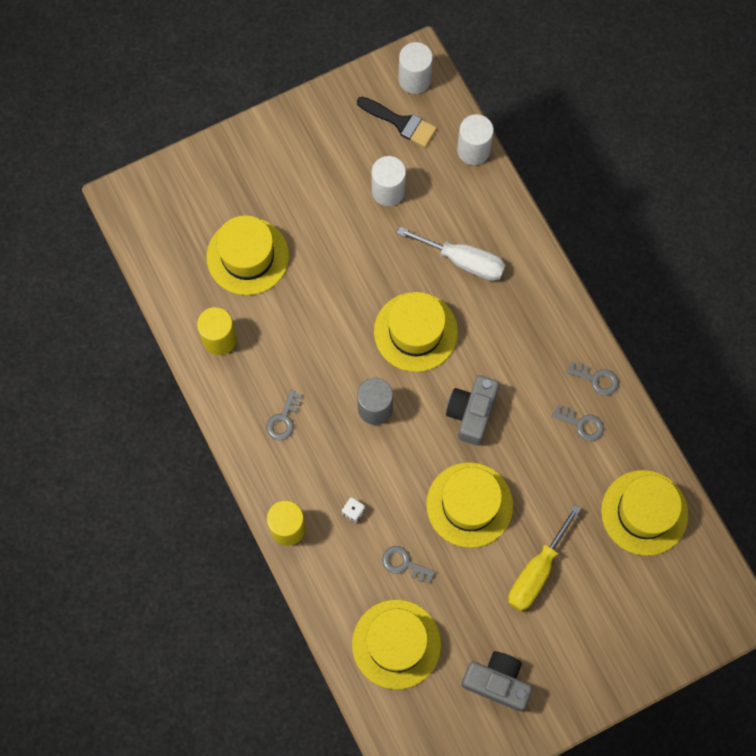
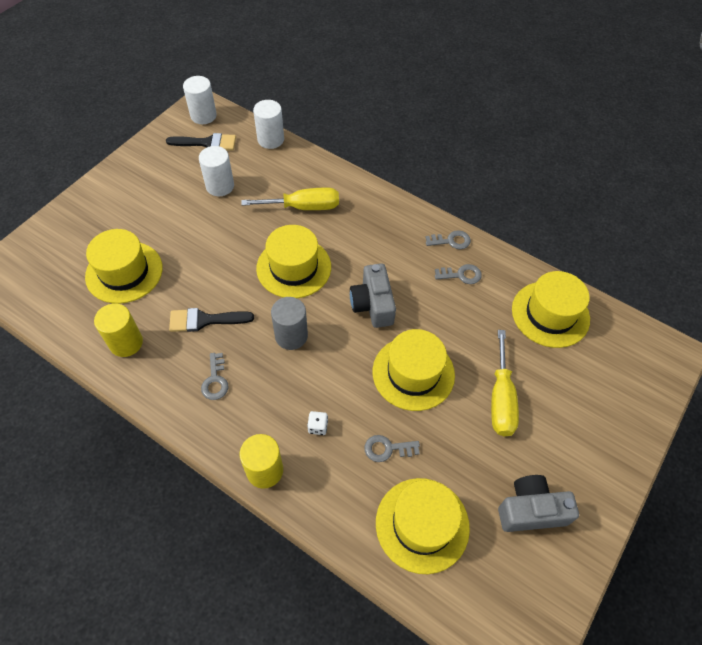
camera: 30 degrees left, 15 degrees down
(301, 350) = (204, 320): none -> black brush
(463, 261) = (303, 207): white screwdriver -> yellow screwdriver

